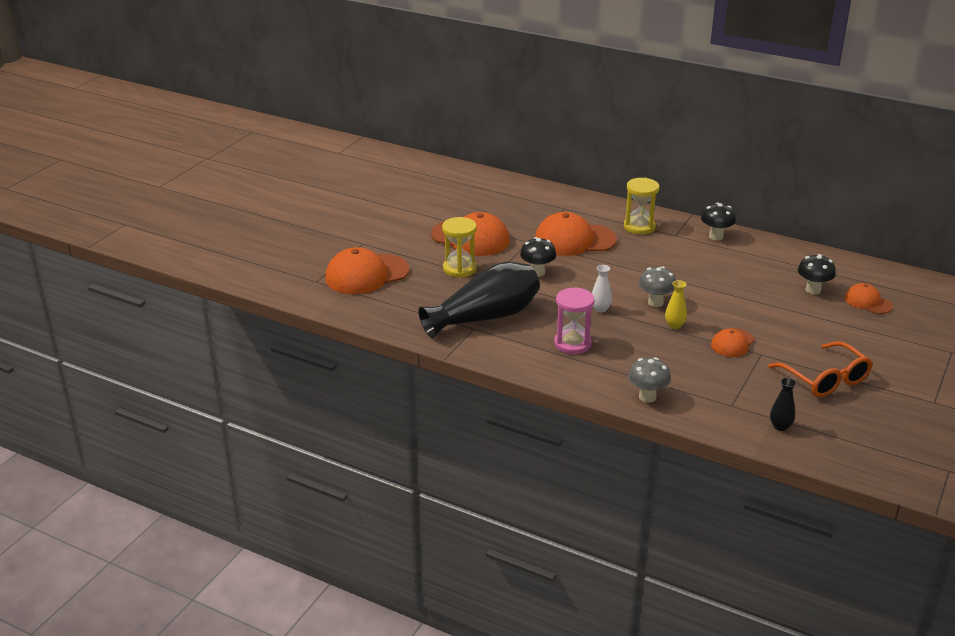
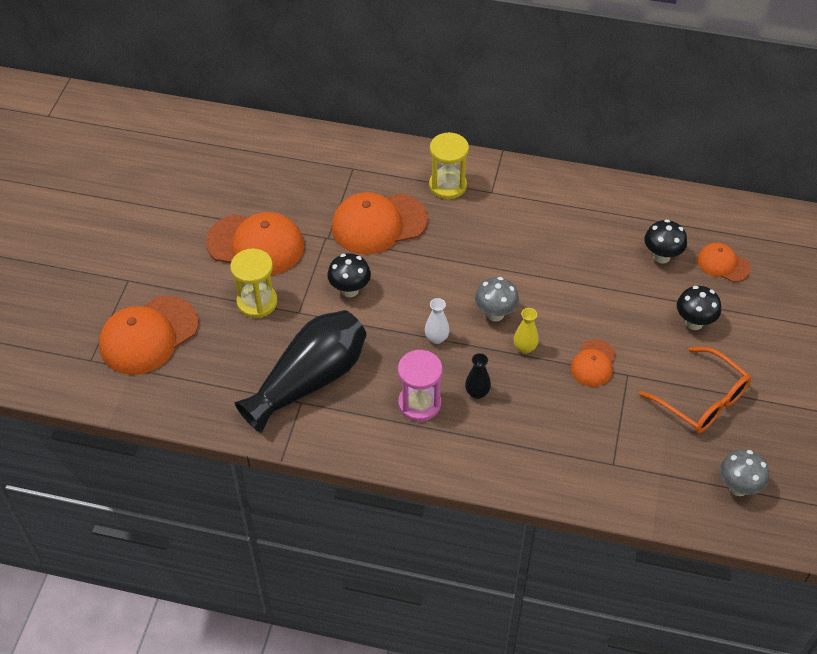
camera: 15 degrees left, 20 degrees up
(647, 397) = (521, 472): grey mushroom -> grey mushroom (738, 487)
(716, 236) = (537, 185): black mushroom -> black mushroom (694, 322)
(780, 426) = (670, 485): black vase -> black vase (477, 393)

